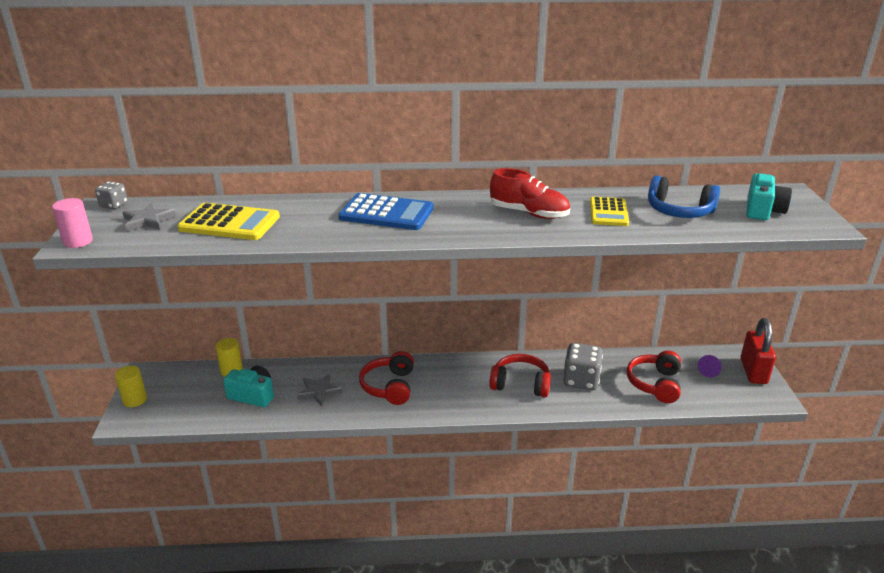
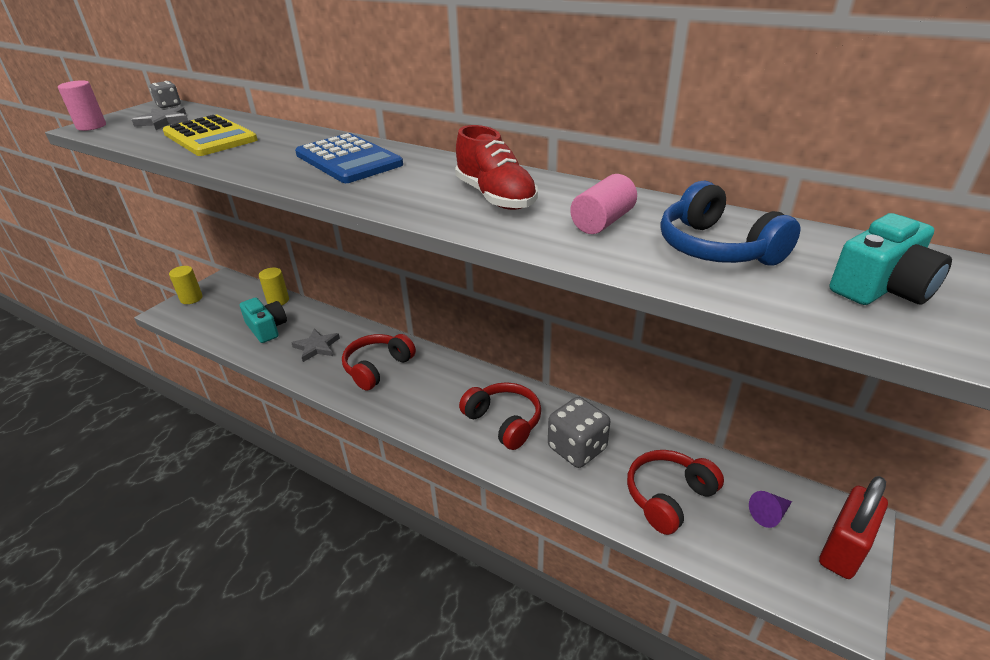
camera: 35 degrees right, 5 degrees up
(608, 212) = (602, 222): yellow calculator -> pink cylinder

